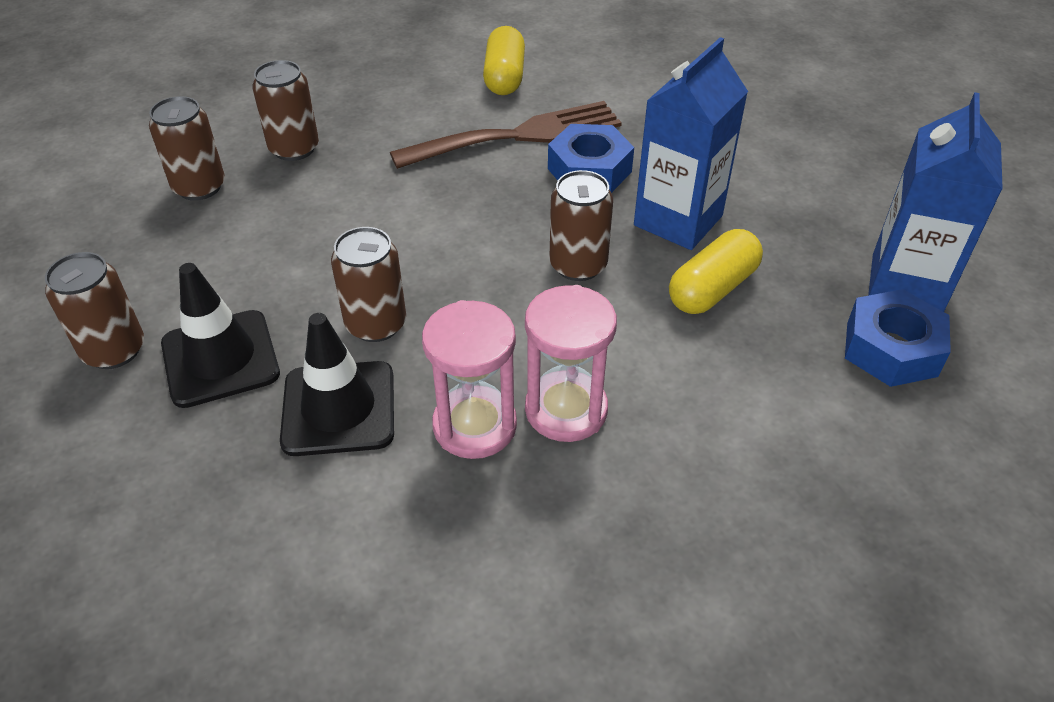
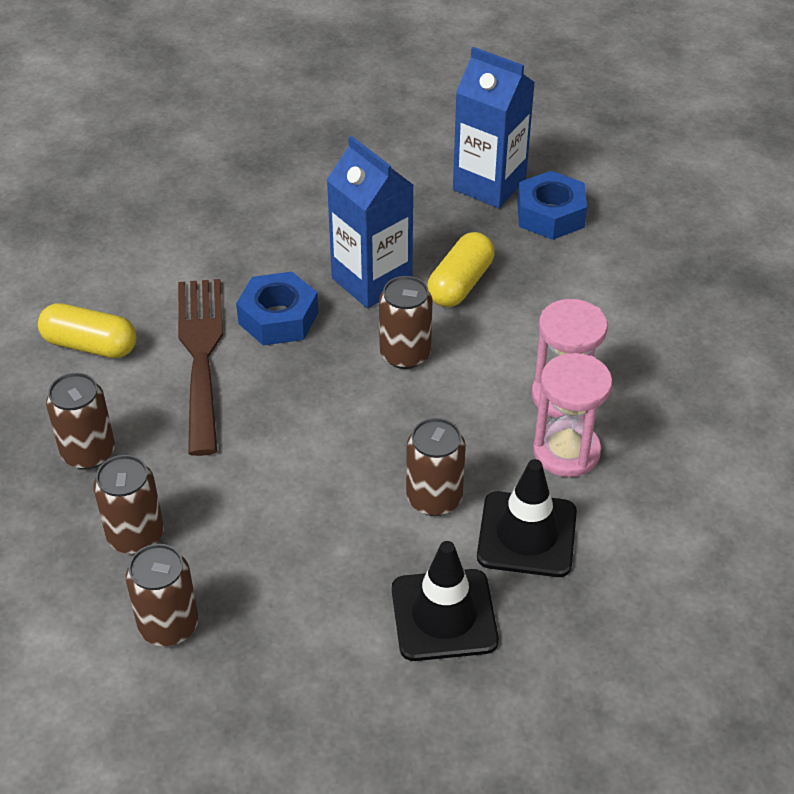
camera: 75 degrees left, 0 degrees up
(114, 350) = (407, 701): brown can -> brown can (88, 452)
(712, 289) = (460, 284): yellow capsule -> yellow capsule turned 60 degrees clockwise

